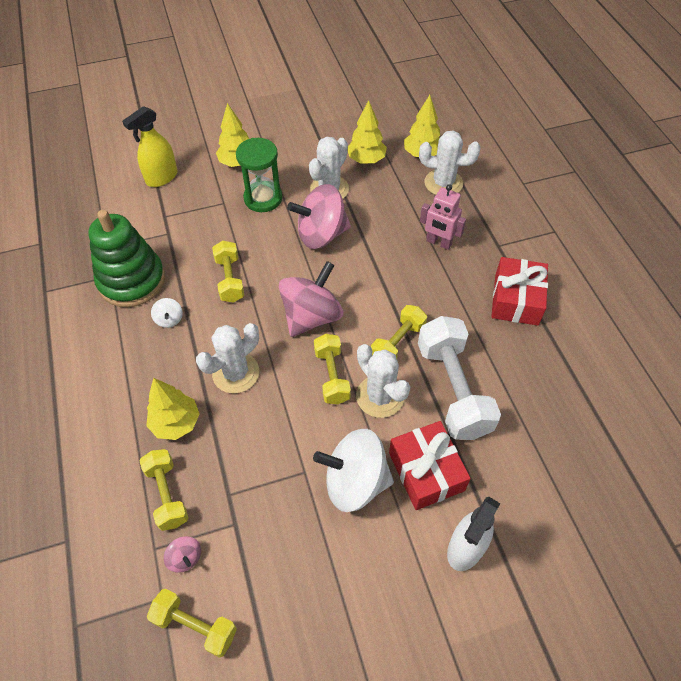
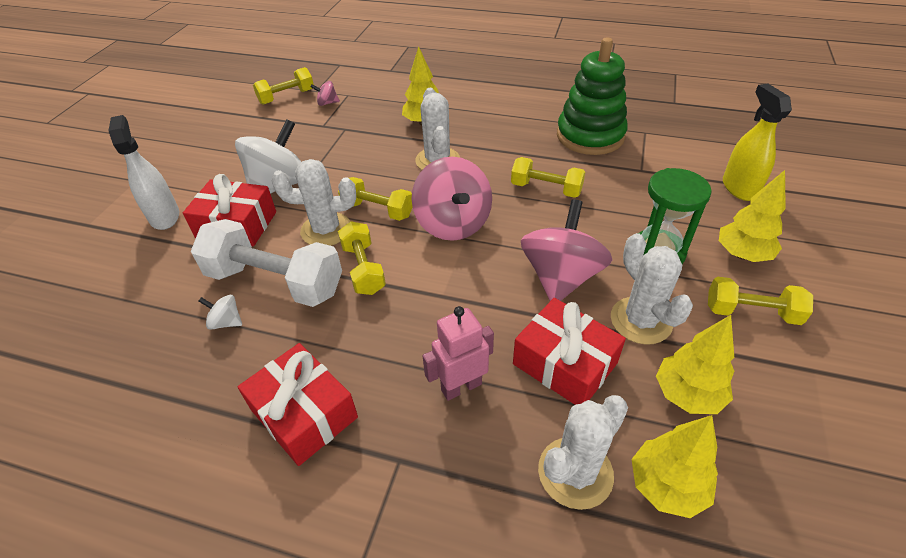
camera: 125 degrees right, 10 degrees down
(167, 494) = (375, 107): yellow dumbbell -> yellow dumbbell (751, 312)
(169, 319) = (527, 143): white spinning top -> white spinning top (226, 322)
(386, 208) = (564, 363): none -> red gift

